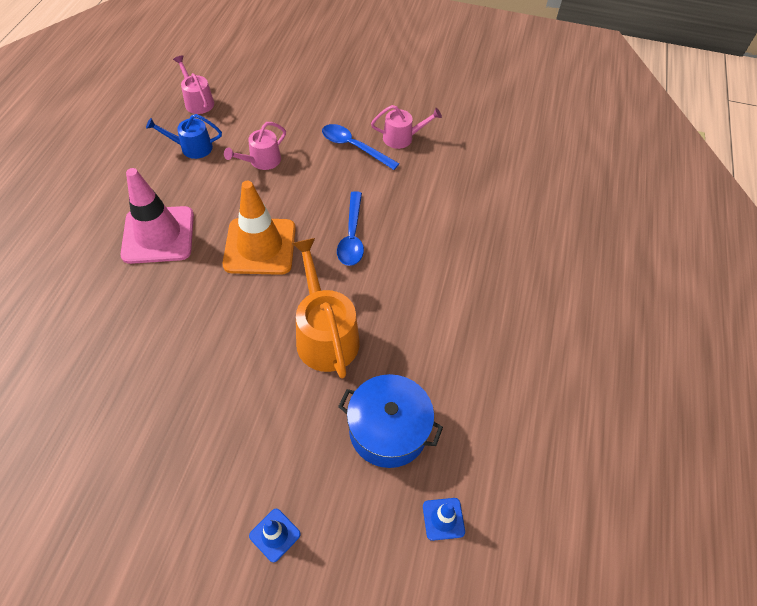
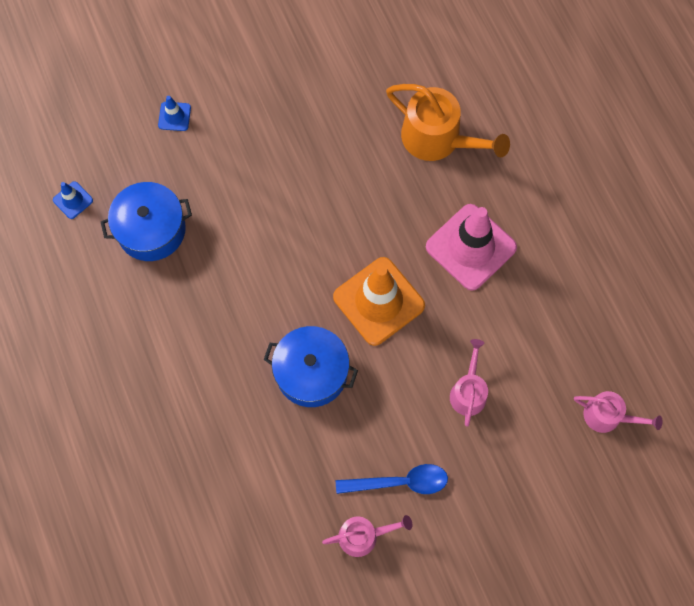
camera: 145 degrees right, 15 degrees up
(192, 147) = (546, 355): blue watering can -> none
(325, 334) = (255, 265): orange watering can -> orange watering can (437, 139)
(352, 236) = (311, 372): blue spoon -> blue pot
(402, 138) = (363, 536): pink watering can -> pink watering can turned 150 degrees counterclockwise

